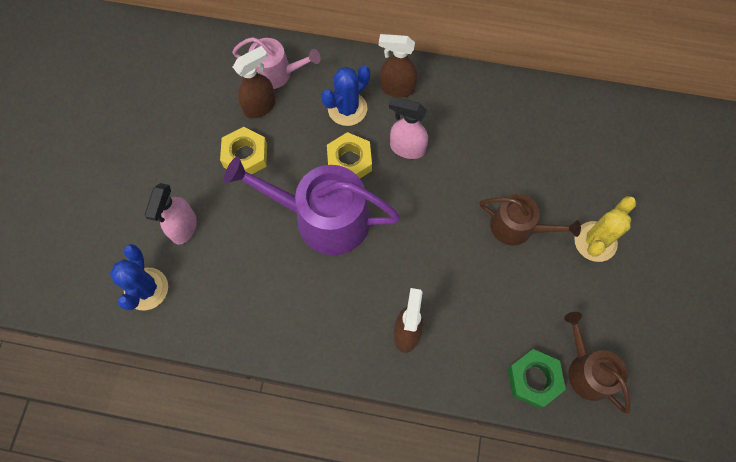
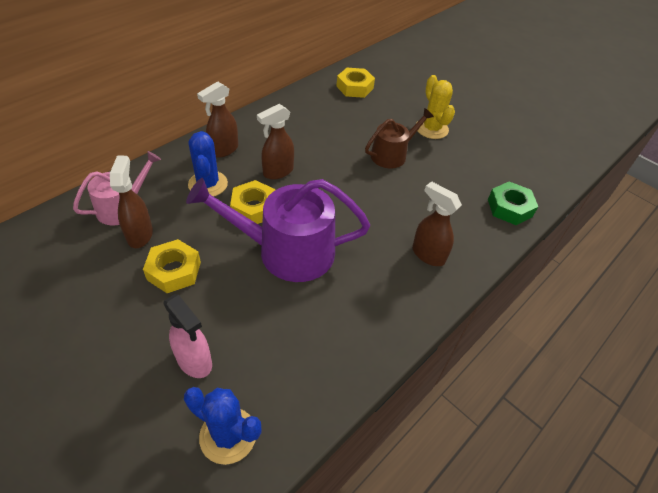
camera: 60 degrees left, 20 degrees down
(323, 218) = (286, 251): purple watering can -> purple watering can turned 45 degrees clockwise
(407, 148) = (277, 172): pink spray bottle -> brown spray bottle
(587, 370) = (518, 180): brown watering can -> none
(595, 129) = (354, 87): none -> yellow nut

